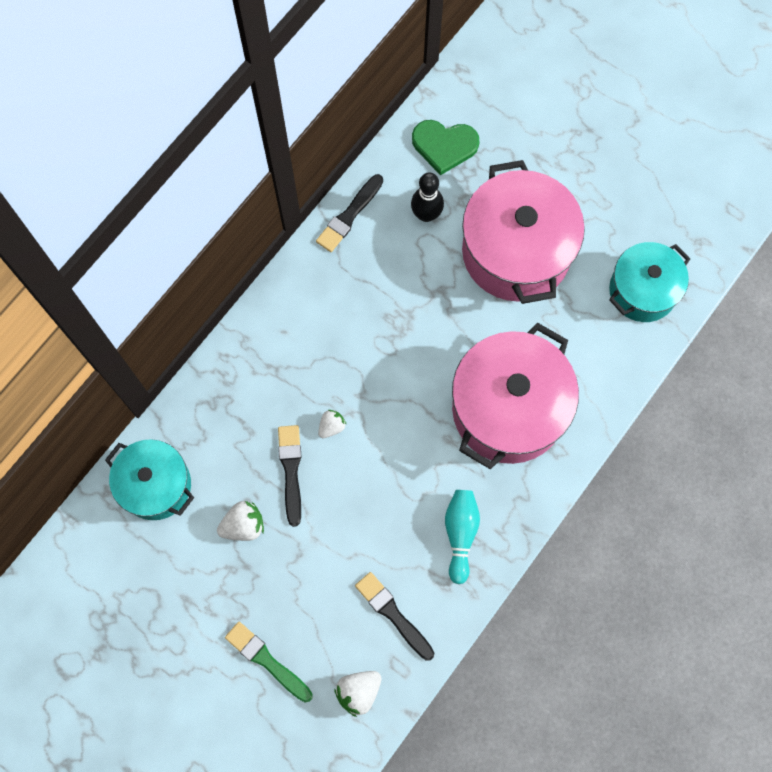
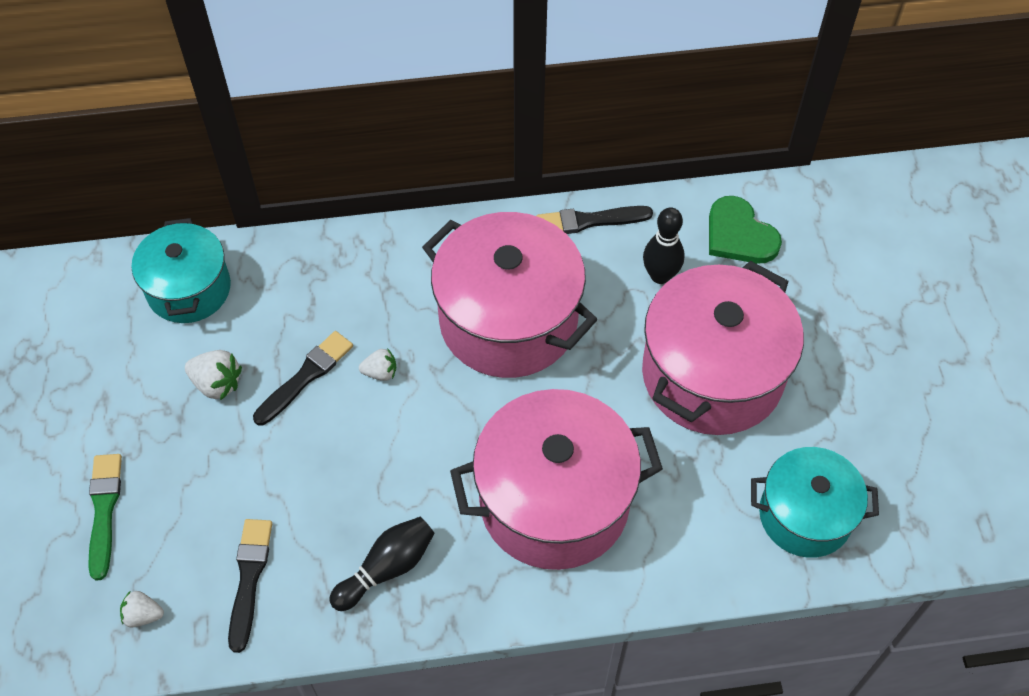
camera: 45 degrees right, 15 degrees down
(358, 691) = (143, 615): white strawberry -> white strawberry, size x0.66
(370, 324) = (508, 320): none -> pink pot
(460, 534) = (387, 568): turquoise bowling pin -> black bowling pin

